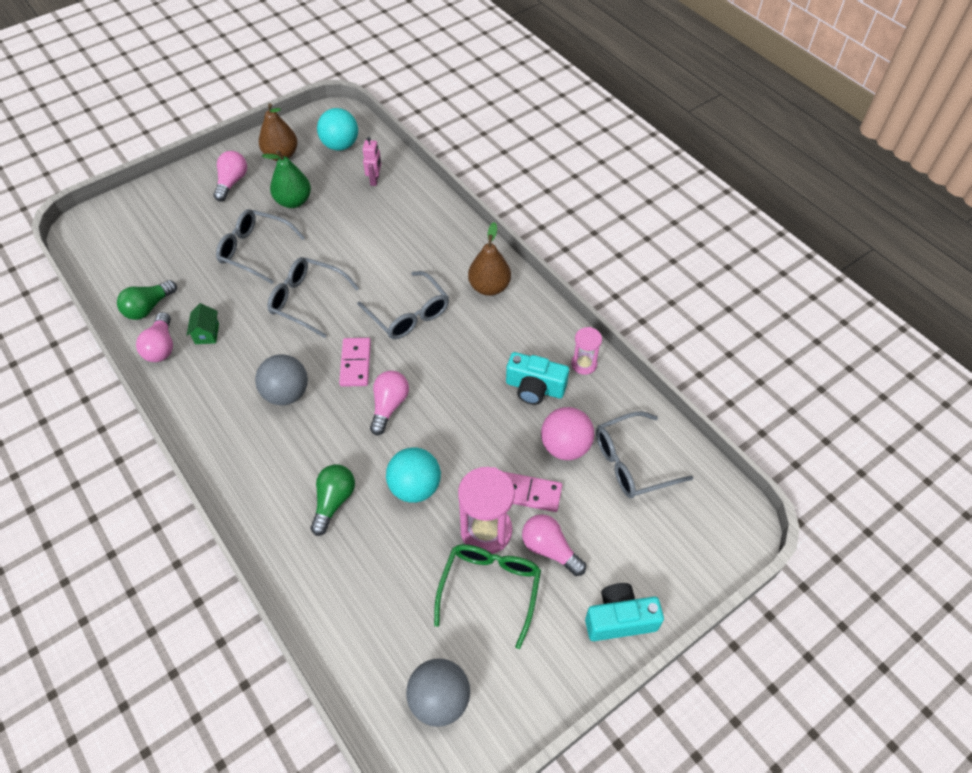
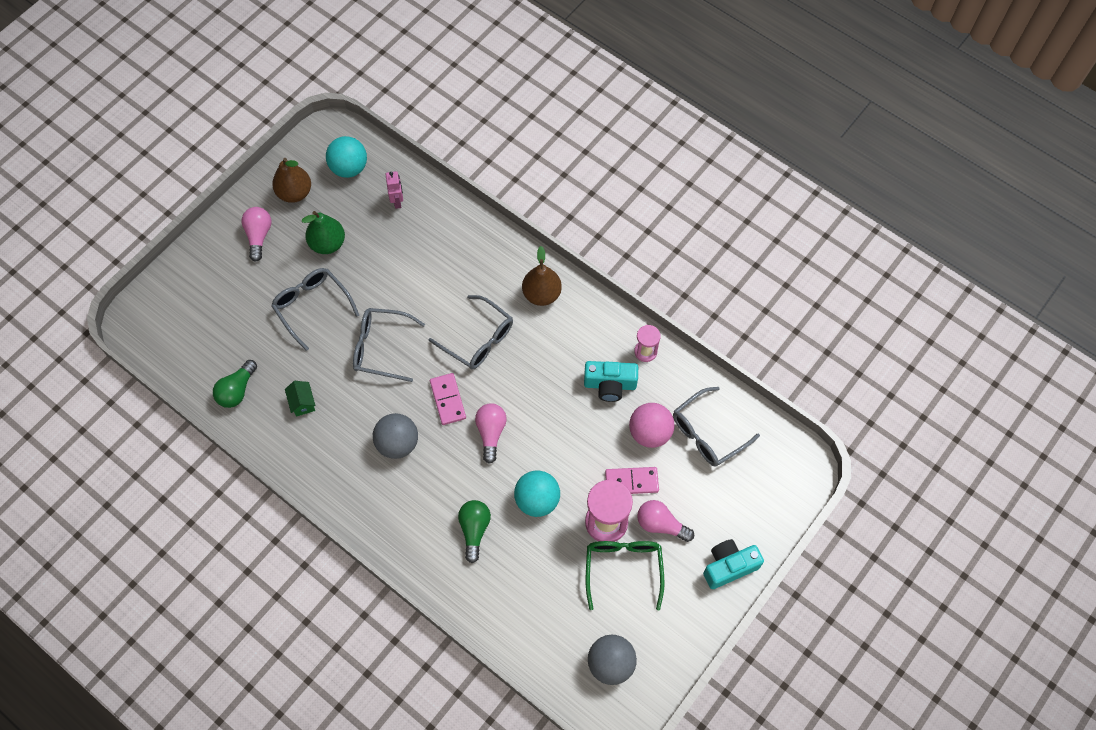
camera: 15 degrees left, 10 degrees up
(161, 347) = (266, 426): pink light bulb -> none
(255, 250) = (312, 306): grey glasses -> grey glasses turned 45 degrees clockwise

